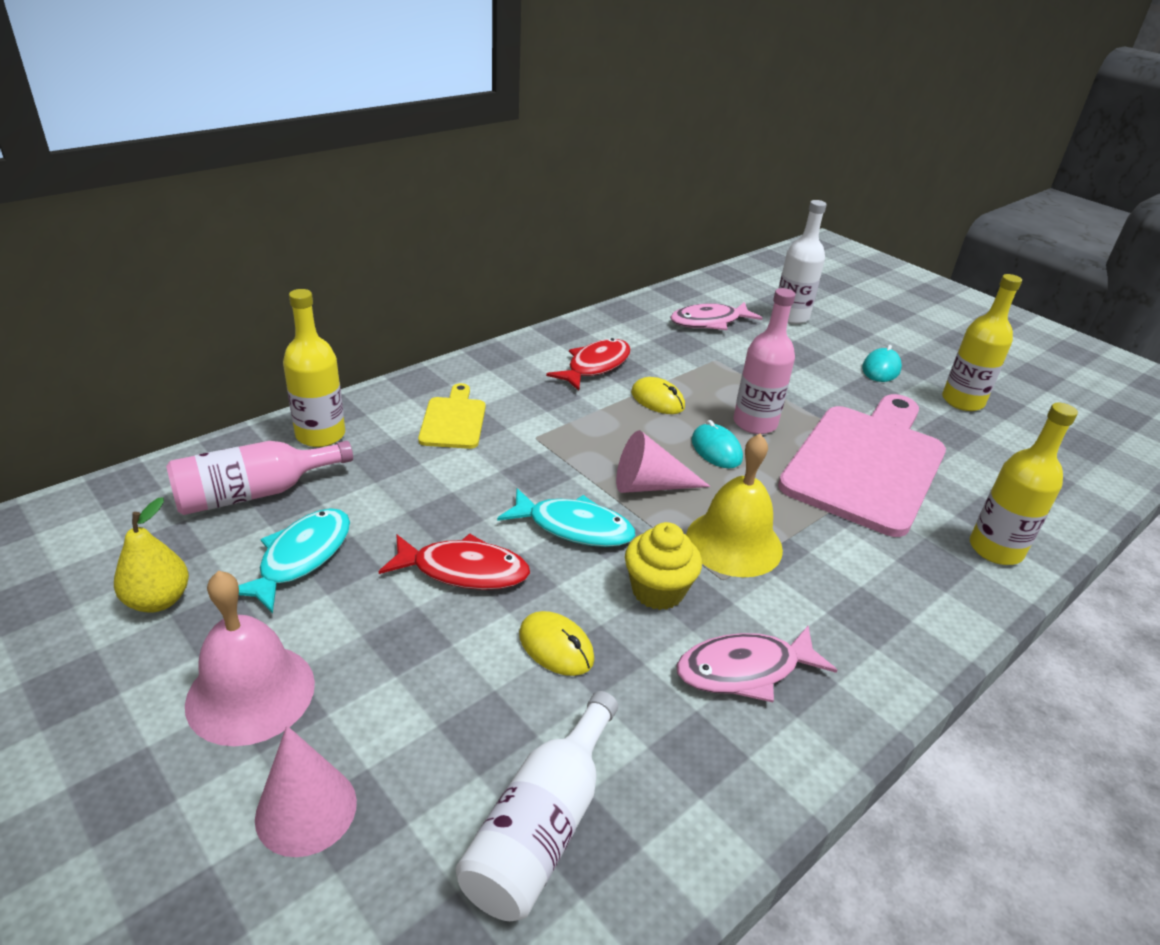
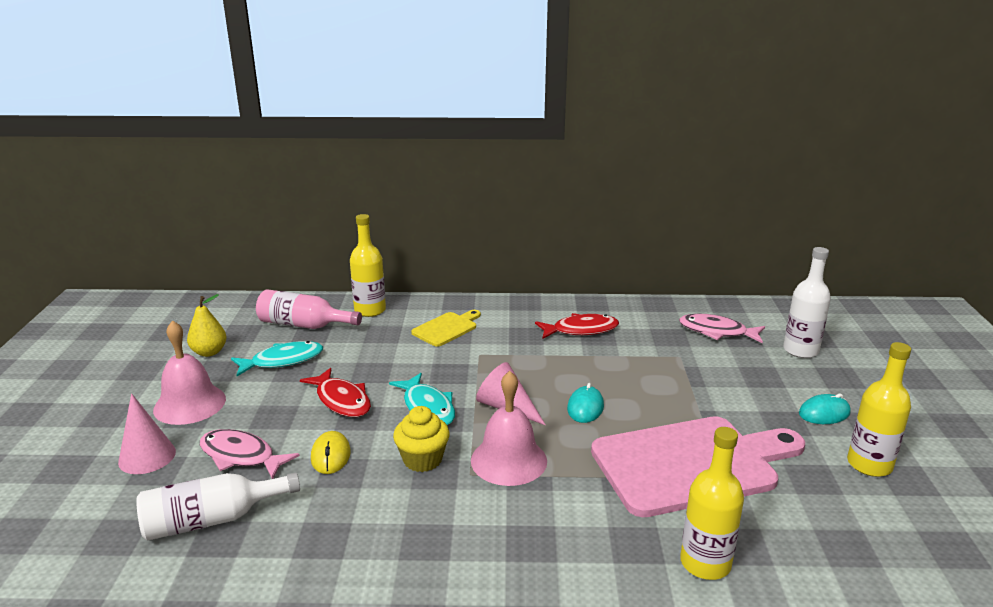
camera: 45 degrees right, 10 degrees down
(657, 400) = (592, 364): yellow mouse -> none
(734, 543) = (508, 460): yellow bell -> pink bell
(744, 670) = (406, 521): pink fish -> pink fish (241, 456)
(755, 423) = (642, 404): pink bottle -> none

